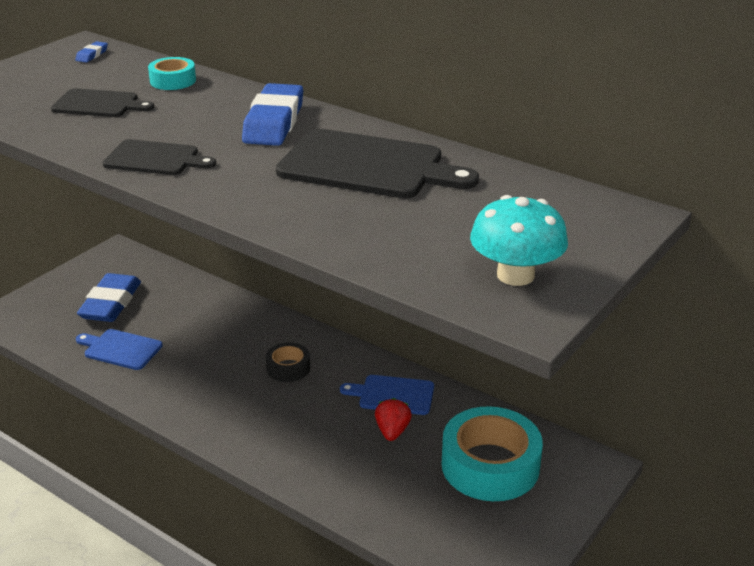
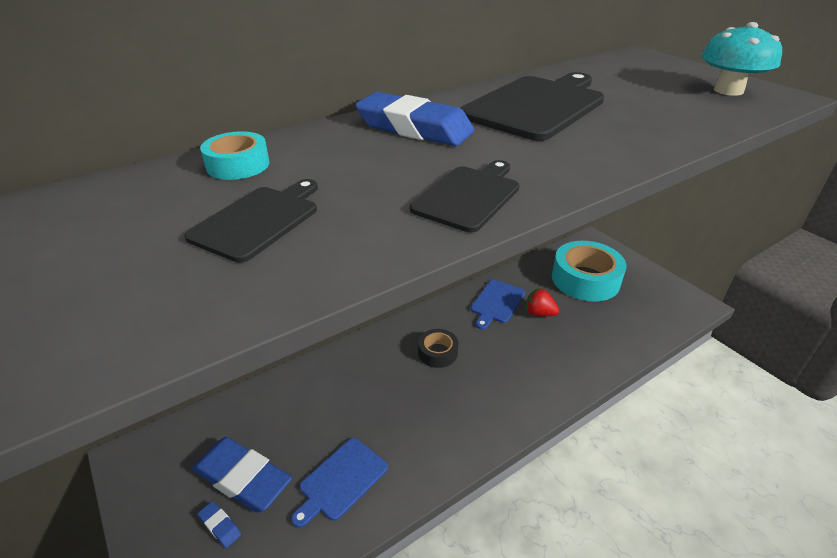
camera: 70 degrees left, 5 degrees up
(92, 55) = (54, 212): blue eraser -> blue eraser (220, 526)

